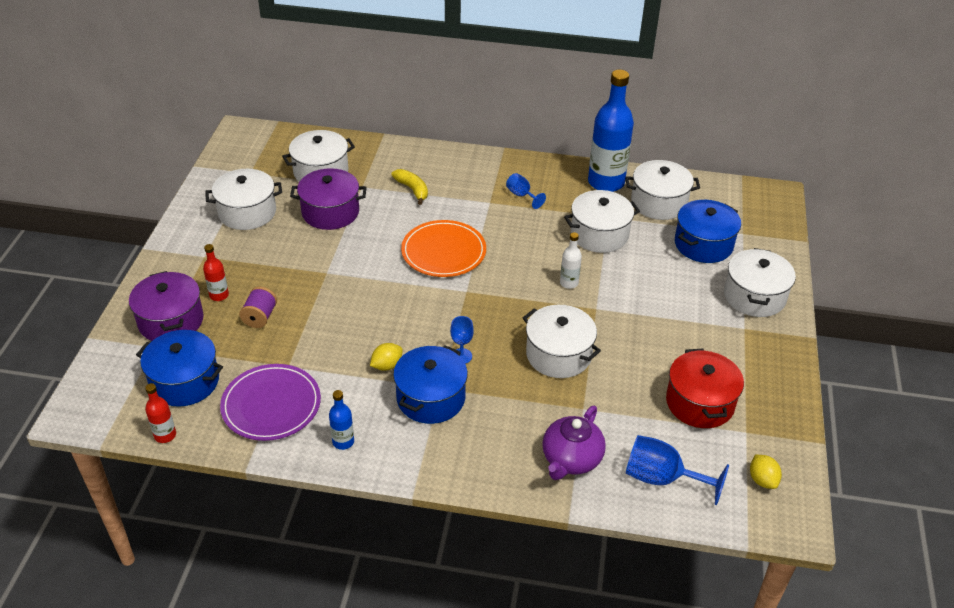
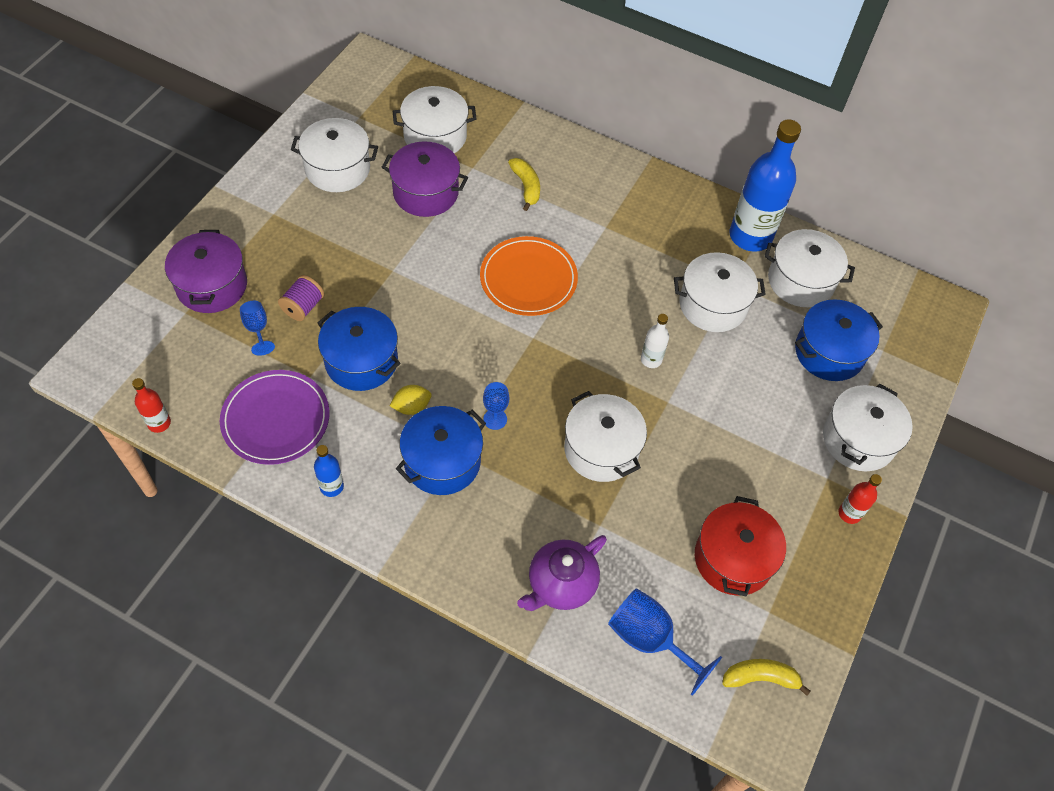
camera: 15 degrees right, 15 degrees up
(185, 381) = (200, 364): blue pot -> blue pot (361, 361)
(219, 295) = (271, 267): red bottle -> red bottle (849, 513)
(522, 195) = (645, 228): blue goblet -> blue goblet (257, 329)
(762, 480) = (760, 678): yellow lemon -> yellow banana

